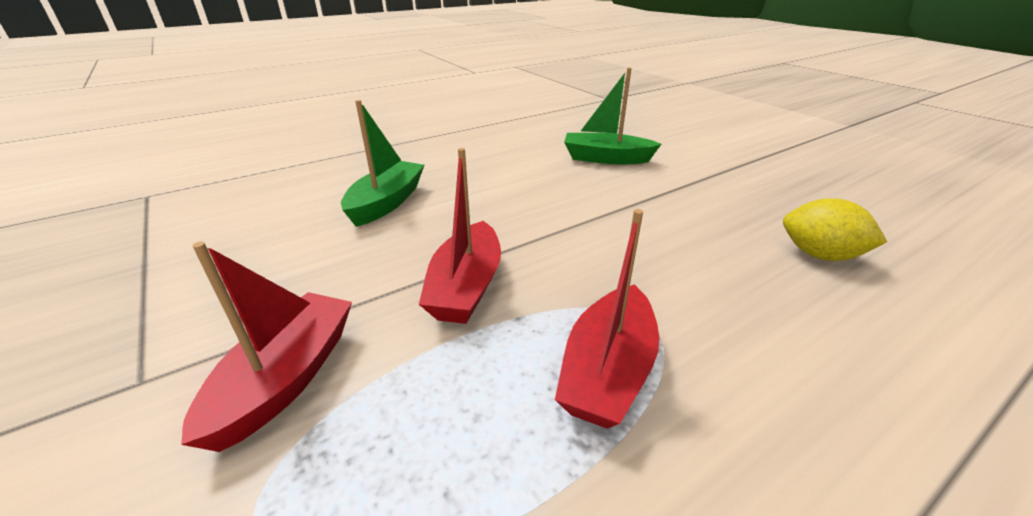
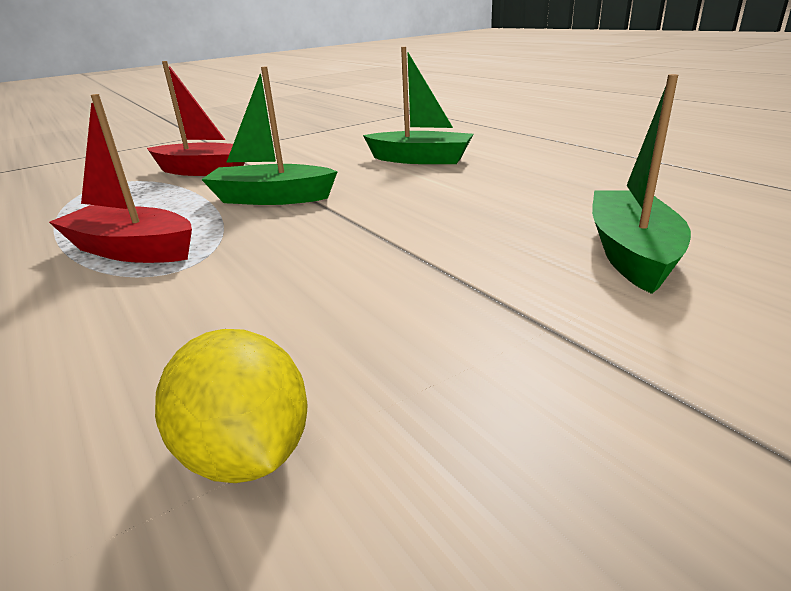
camera: 90 degrees right, 5 degrees down
(466, 286) = (271, 198): red boat -> green boat
(819, 255) = (247, 453): yellow lemon -> yellow lemon turned 60 degrees counterclockwise

